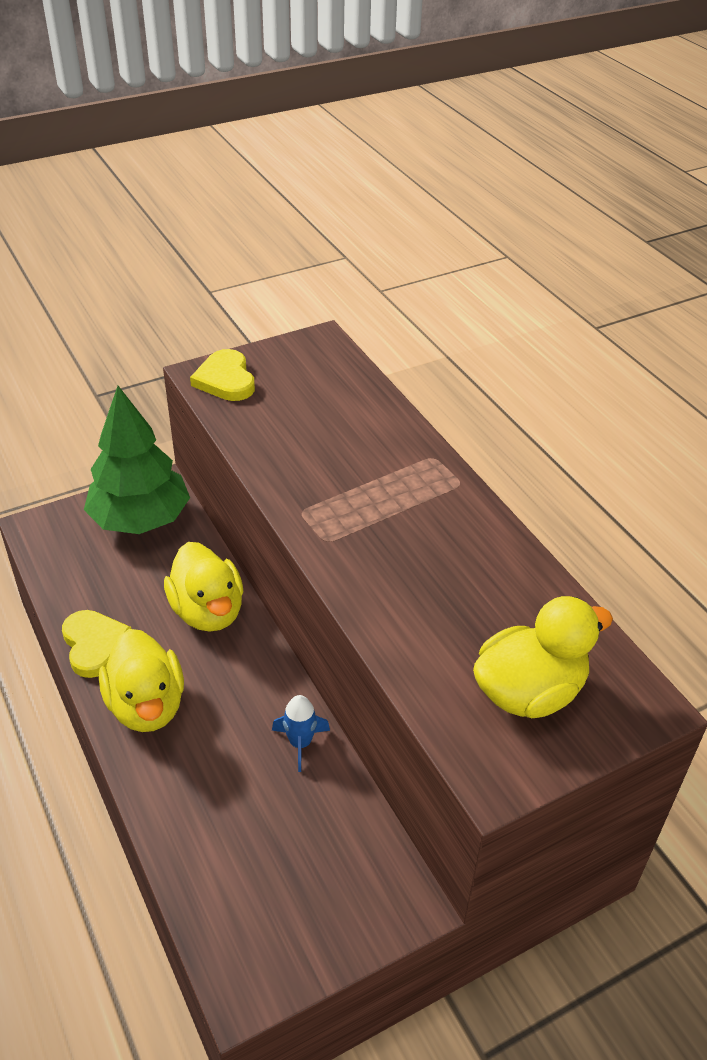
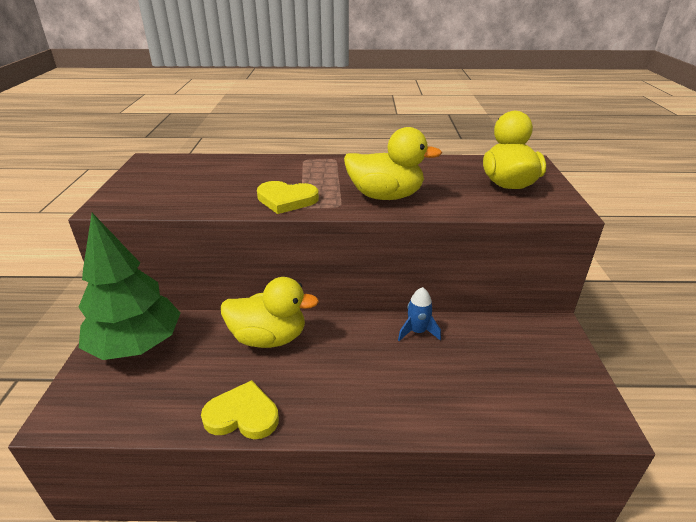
camera: 60 degrees left, 10 degrees down
(147, 705) = (332, 400): yellow duck -> yellow duck (385, 196)
(225, 379) = (130, 198): yellow heart -> yellow heart (286, 200)

